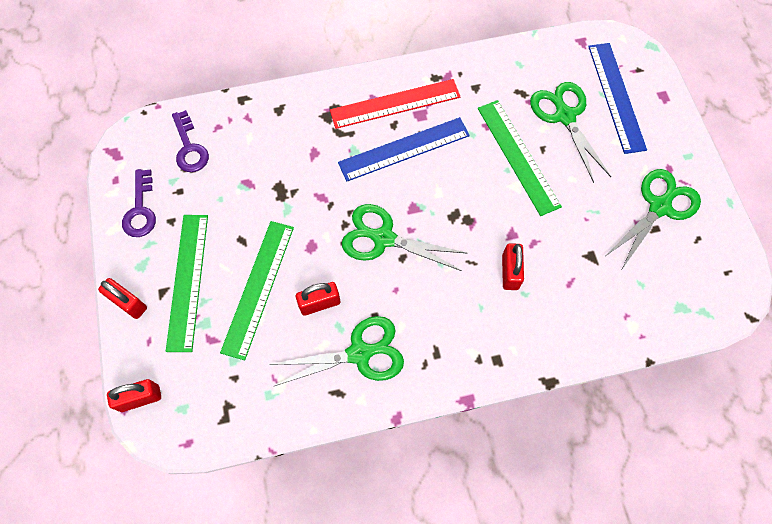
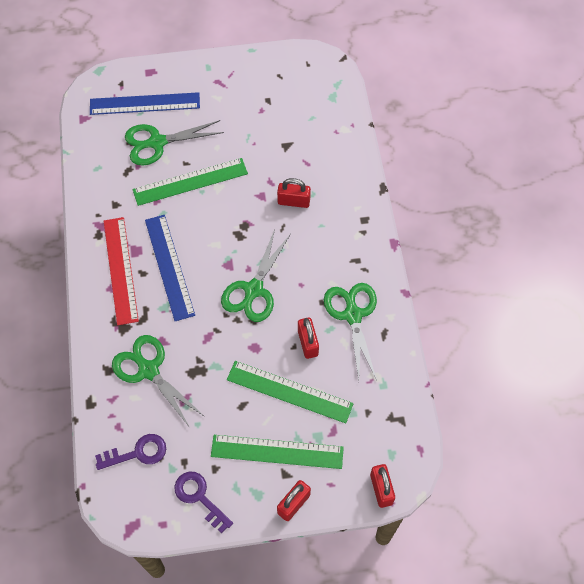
camera: 85 degrees left, 5 degrees down
(140, 210) = (199, 497): purple key -> purple key turned 135 degrees counterclockwise
(660, 206) = (249, 93): green scissors -> green scissors (148, 369)

